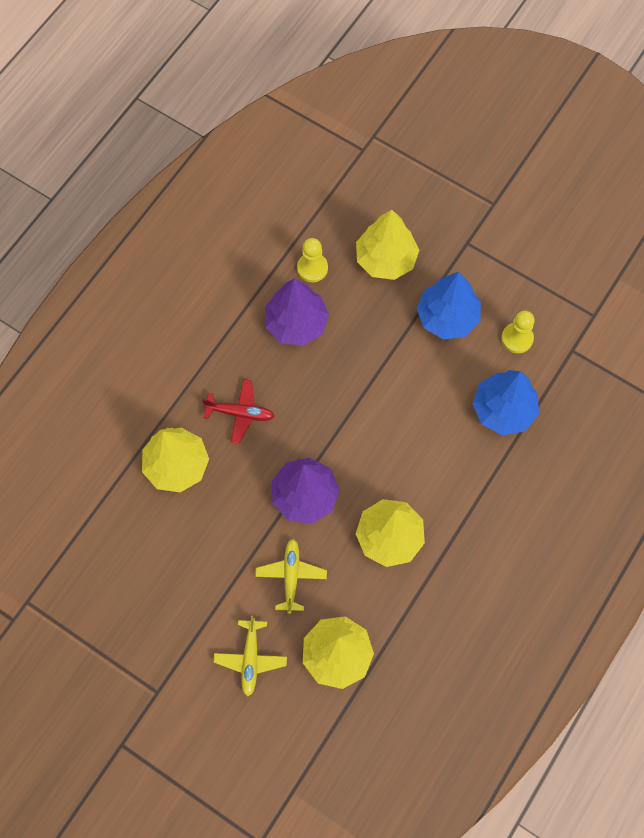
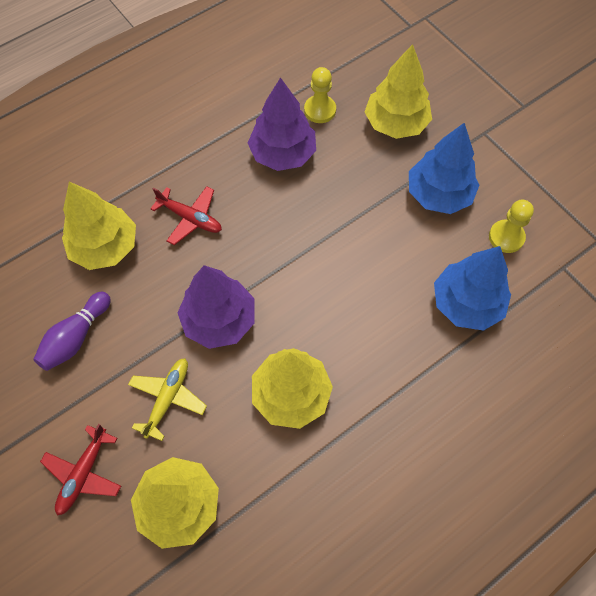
camera: 20 degrees right, 5 degrees down
(190, 553) = (76, 337): none -> purple bowling pin
(250, 659) = (83, 474): yellow plane -> red plane

